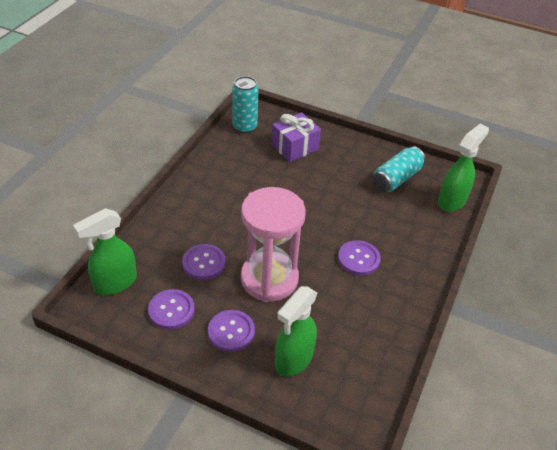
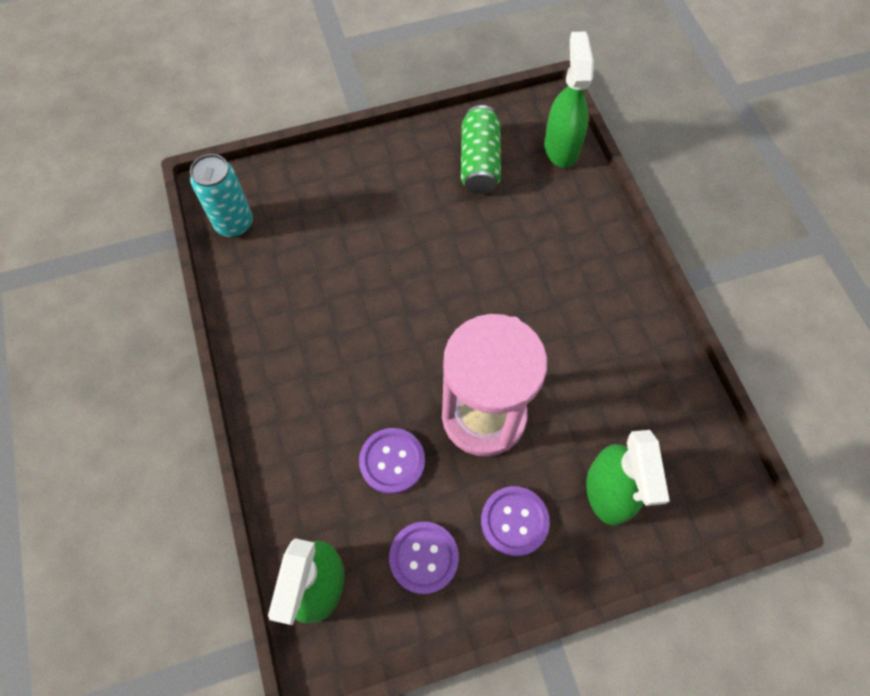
camera: 40 degrees left, 20 degrees up
(295, 147) = (326, 206): purple gift -> none
(358, 259) = (545, 305): purple button -> none
(396, 179) = (479, 162): turquoise can -> green can

